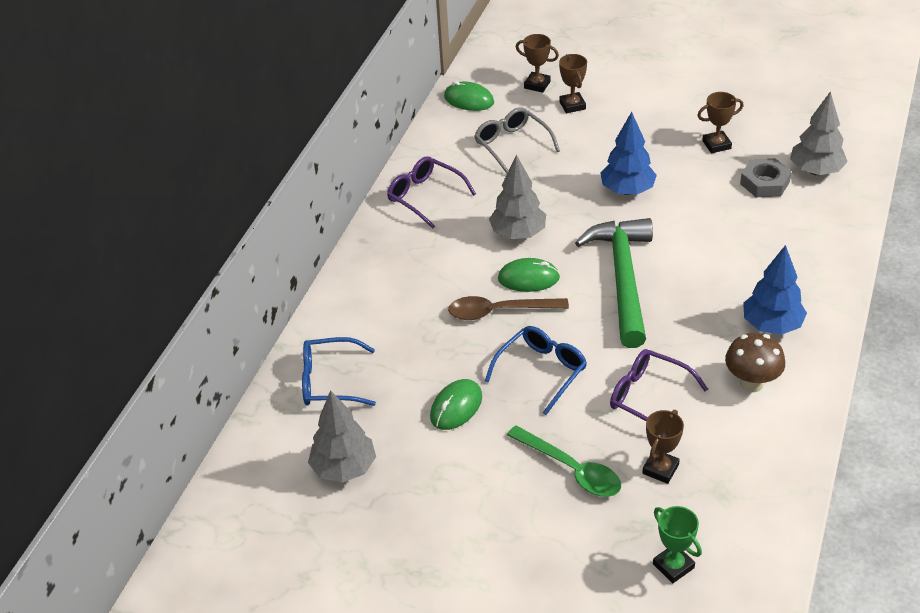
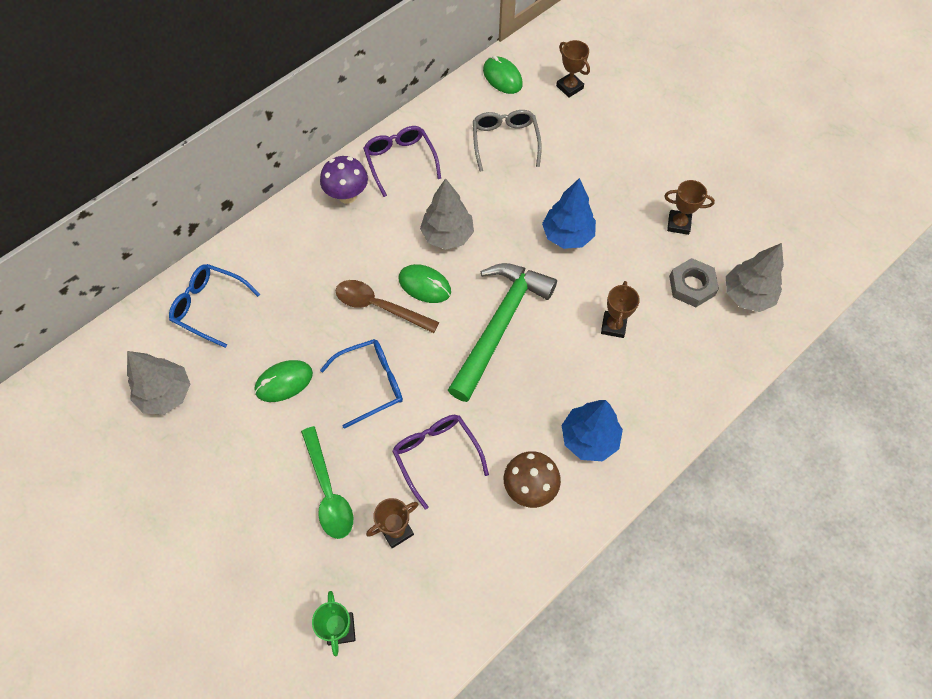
camera: 25 degrees right, 20 degrees up
(395, 242) = (347, 195): none -> purple mushroom
(572, 105) = (584, 123): brown trophy -> brown trophy (613, 326)

